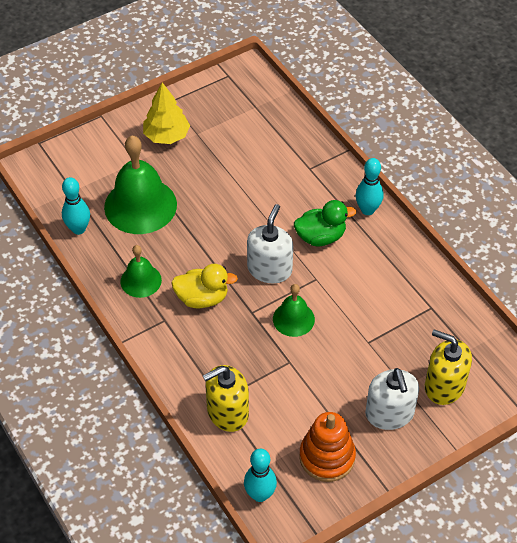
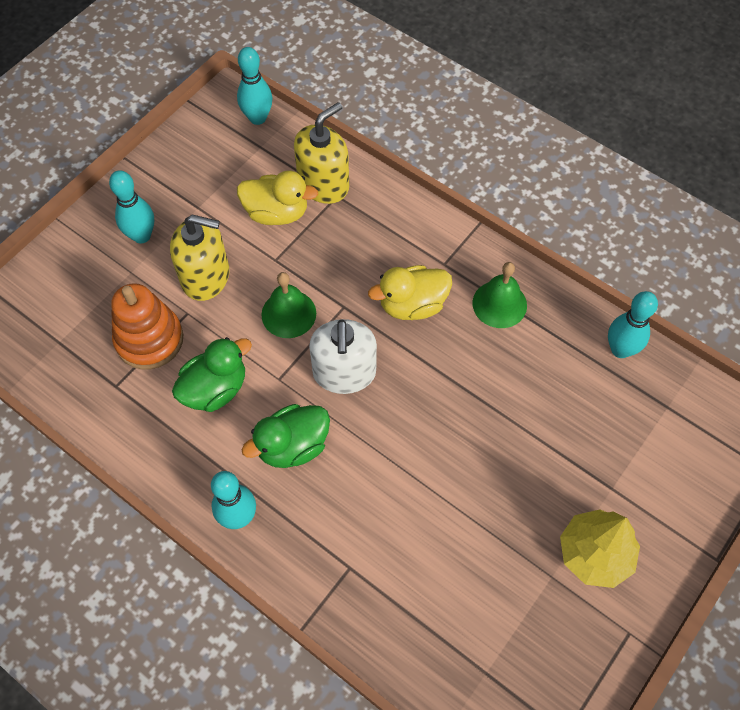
camera: 160 degrees right, 10 degrees up
(140, 205) = (562, 413): green bell -> none
(275, 399) = (277, 213): none -> yellow duck
(327, 457) = (200, 171): orange stacking toy -> orange stacking toy (149, 339)
(361, 285) = (215, 389): none -> green duck
(389, 413) = (141, 236): white soap dispenser -> turquoise bowling pin
(444, 386) = (82, 286): yellow soap dispenser -> yellow soap dispenser (206, 277)

